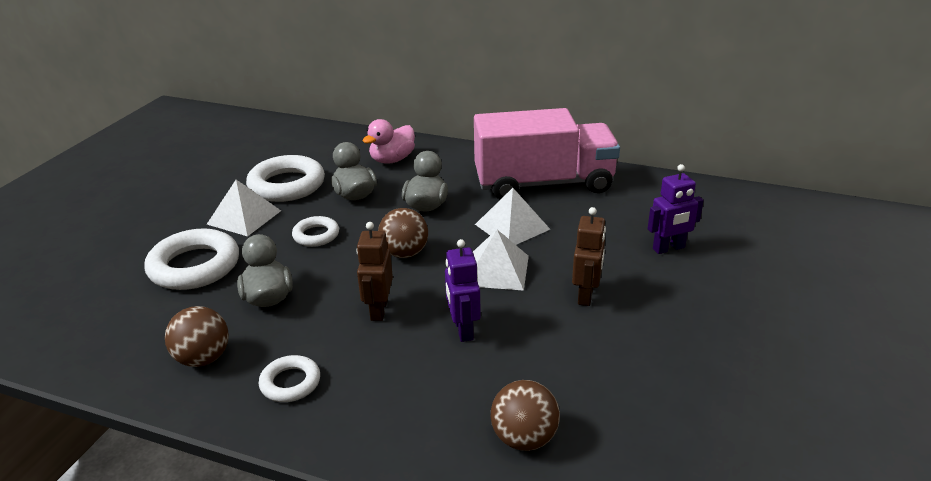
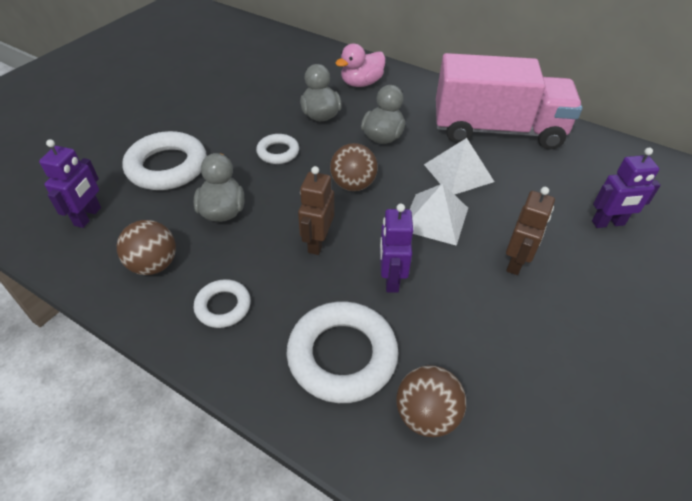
camera: 10 degrees right, 15 degrees up
(115, 326) = (88, 216): none -> purple robot
(244, 217) = (220, 123): white pyramid -> none
(287, 185) = (263, 95): white ring -> white ring (342, 355)

